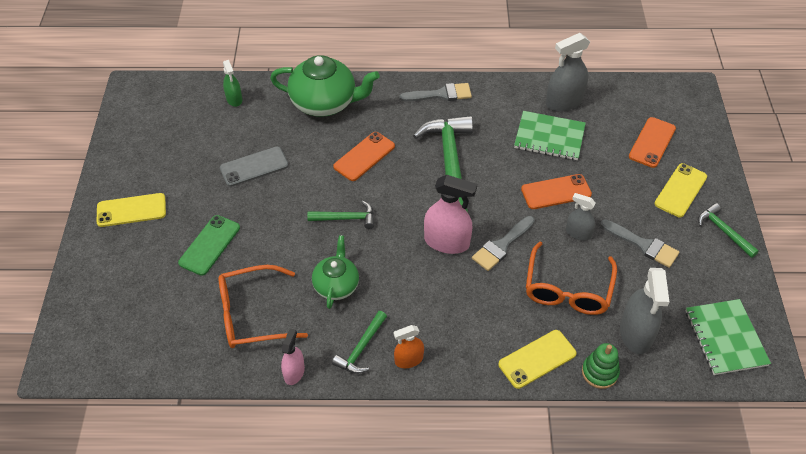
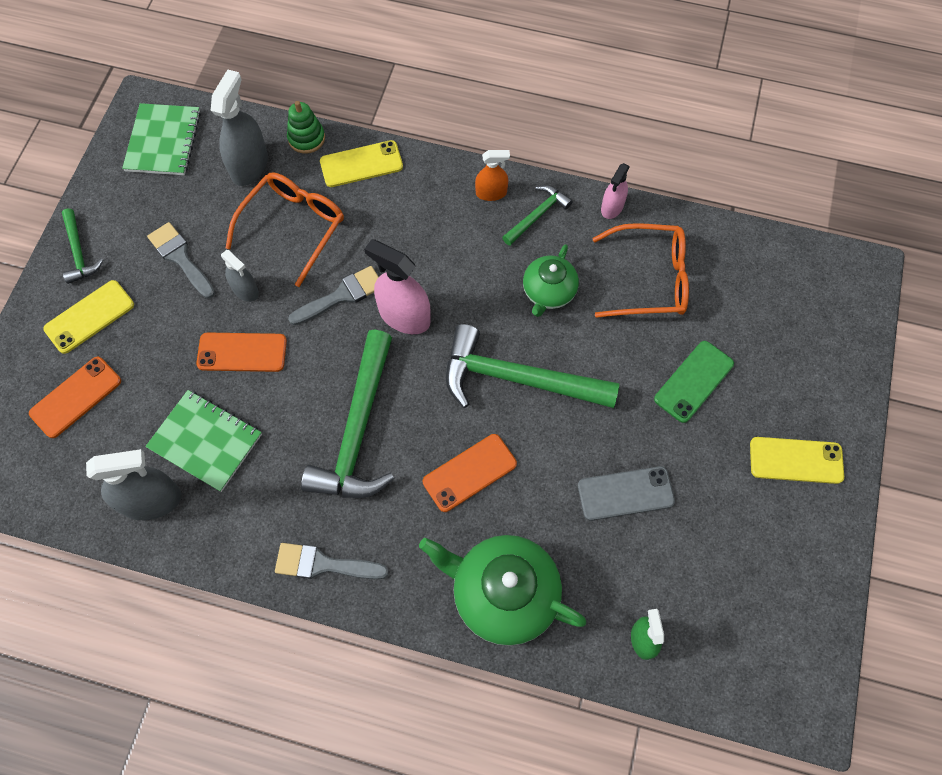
camera: 165 degrees left, 15 degrees up
(346, 218) = (517, 379): green hammer -> green hammer, size x2.00

